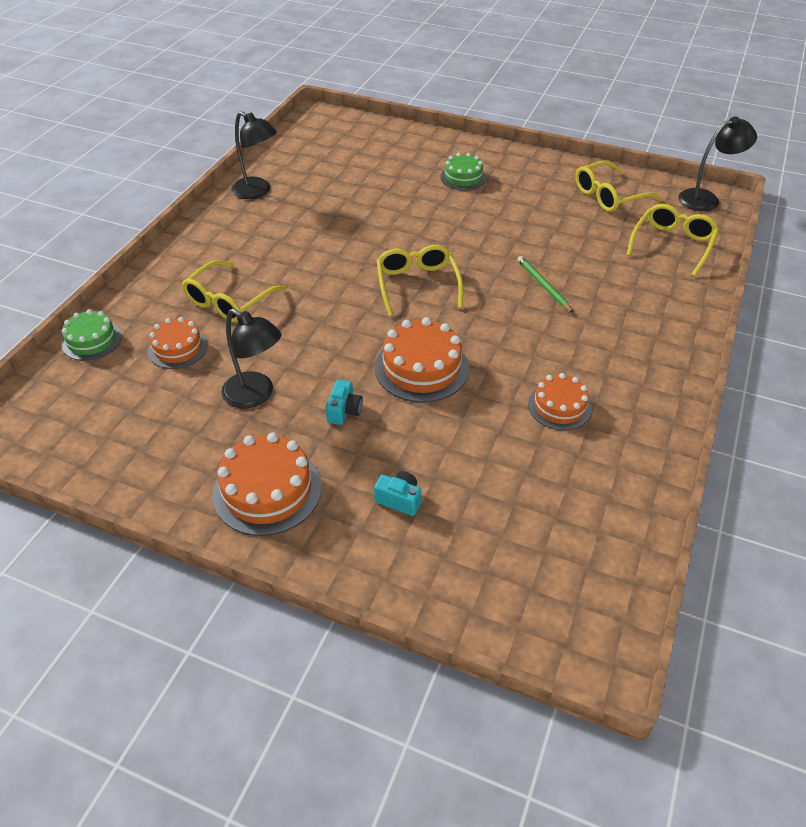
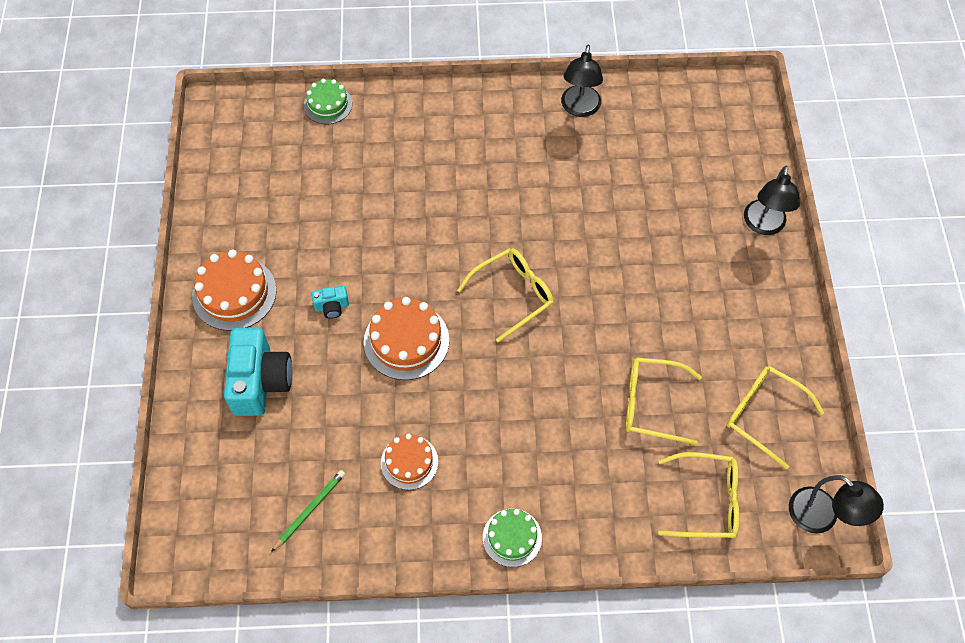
camera: 65 degrees right, 15 degrees up
(178, 348) = (346, 163): orange cake -> none
(228, 301) = (417, 167): yellow glasses -> yellow glasses (651, 404)
(256, 395) = (321, 240): black lamp -> black lamp (763, 225)
(399, 500) = (260, 381): turquoise camera -> turquoise camera, size x2.18
(463, 177) = (712, 266): green cake -> green cake (512, 537)
(543, 286) = (568, 399): green pencil -> green pencil (309, 510)

